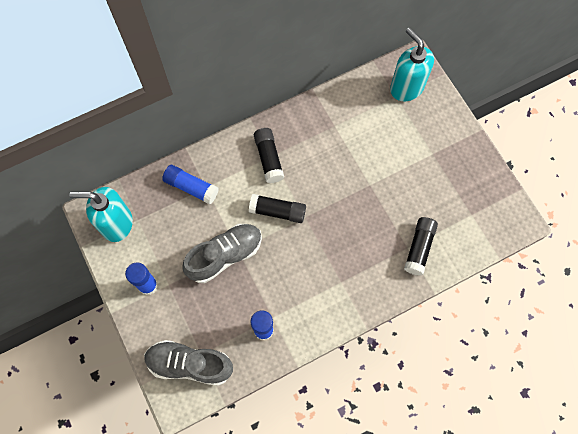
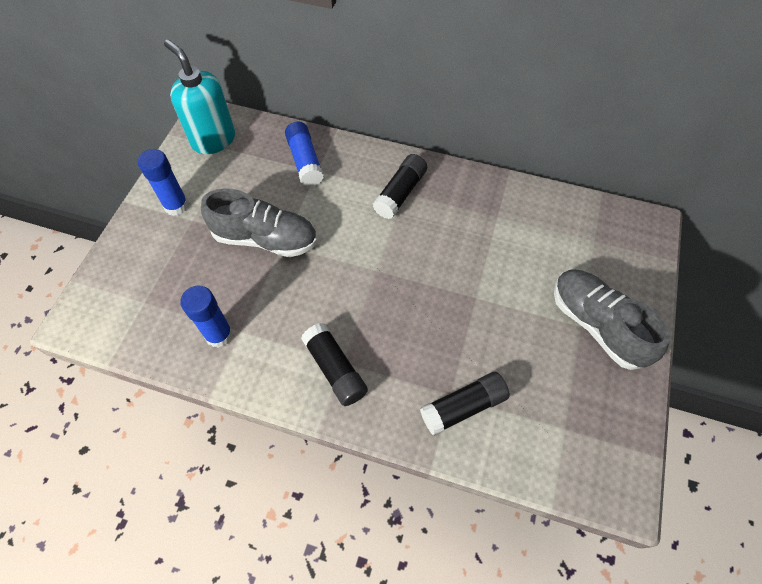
camera: 45 degrees right, 10 degrees down
(190, 364) = (125, 301): grey shoe -> grey shoe (597, 325)
(278, 211) = (356, 243): black glue stick -> black glue stick (335, 369)
(406, 88) = (615, 241): turquoise soap dispenser -> none

